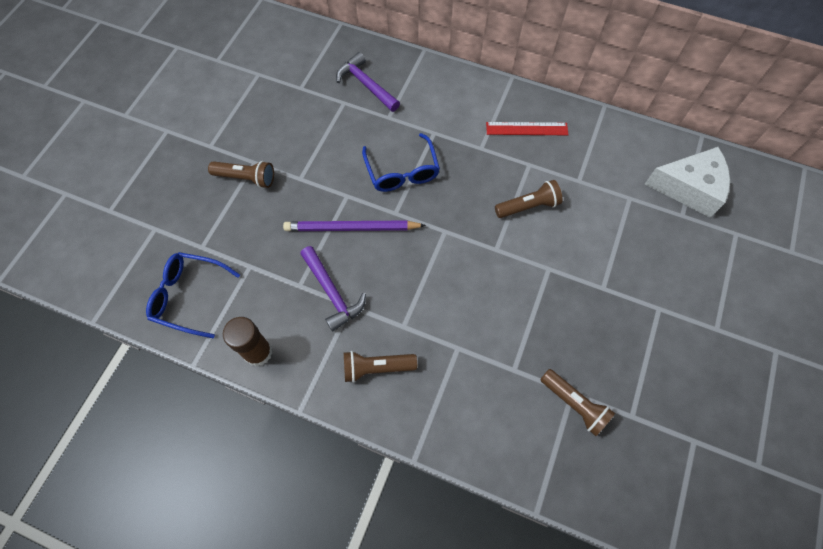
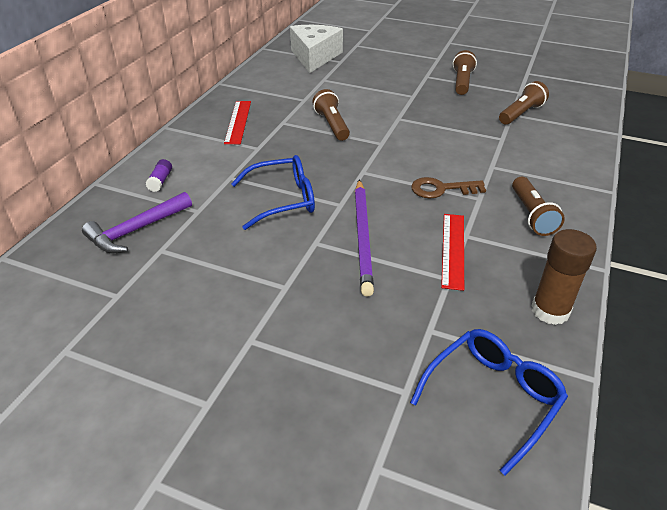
camera: 90 degrees left, 25 degrees down
(189, 296) = (492, 397): blue glasses -> blue glasses turned 150 degrees counterclockwise
(246, 178) = (279, 347): brown flashlight -> brown flashlight (462, 82)
(332, 293) = (453, 250): purple hammer -> red ruler
(417, 295) = (442, 189): none -> brown key
(427, 88) = (160, 181): none -> purple glue stick

